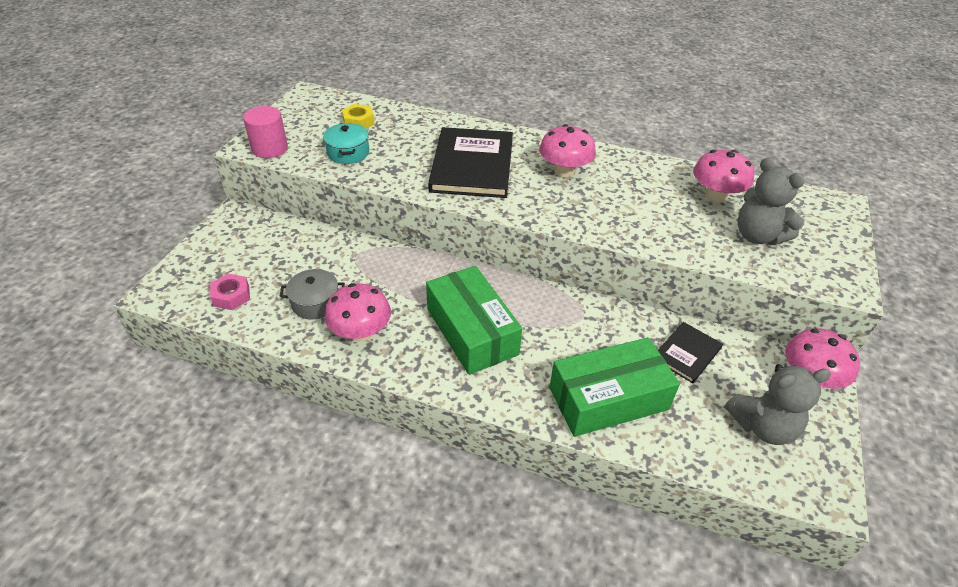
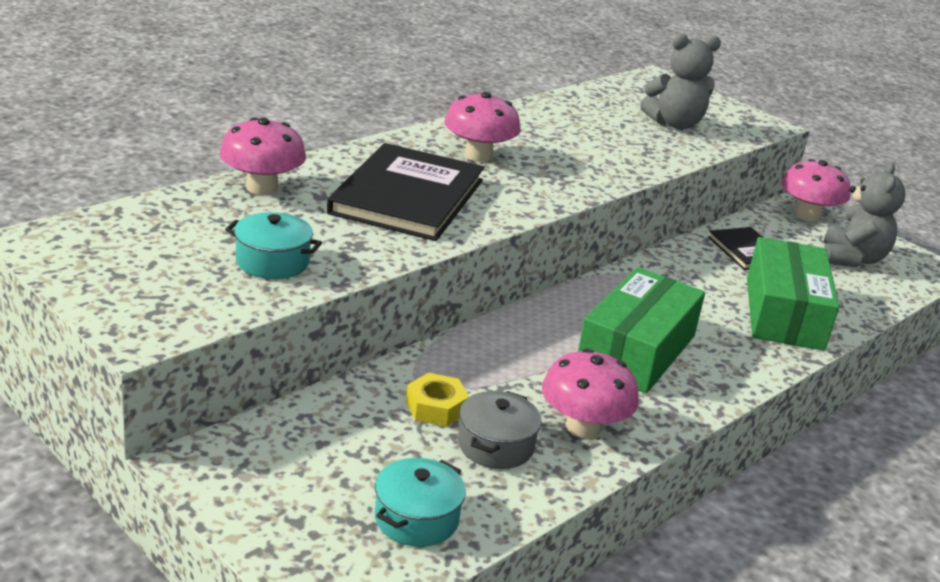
camera: 65 degrees left, 15 degrees down
(231, 296) = (416, 519): pink nut -> turquoise pot
(270, 149) = (176, 318): pink cylinder -> none
(358, 122) = (193, 229): yellow nut -> yellow nut (436, 407)
(471, 331) = (636, 350): green box -> green box turned 60 degrees counterclockwise
(472, 165) = (407, 196): black book -> black book turned 75 degrees clockwise
(715, 196) = (597, 112): pink mushroom -> pink mushroom (262, 187)

